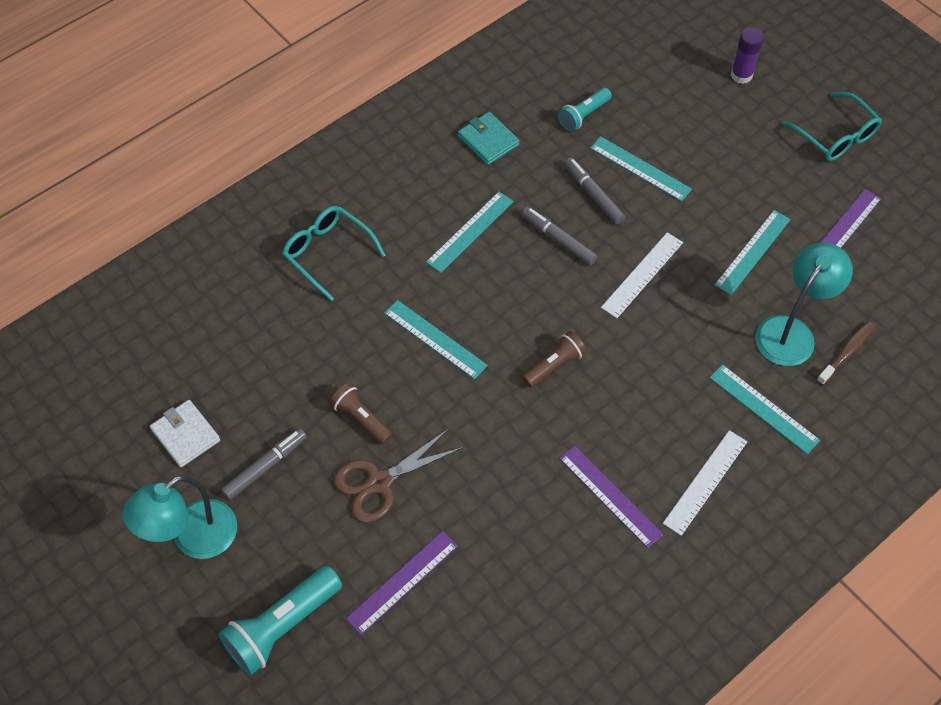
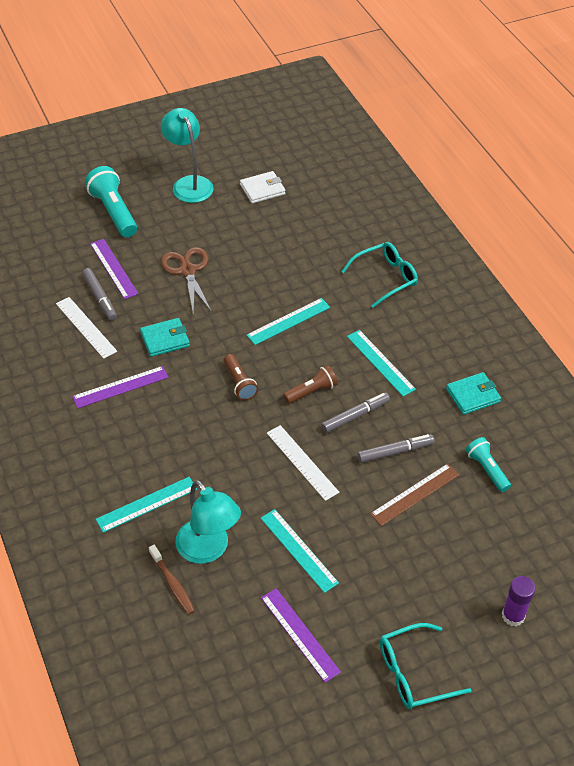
camera: 105 degrees right, 10 degrees down
(265, 467) = (223, 221): grey marker -> grey marker (100, 298)
(361, 419) = (239, 271): brown flashlight -> brown flashlight (311, 391)
(513, 470) = (165, 339): none -> turquoise wallet
(640, 168) = (415, 494): turquoise ruler -> brown ruler
(705, 482) = (104, 446): white ruler -> white ruler (86, 327)

